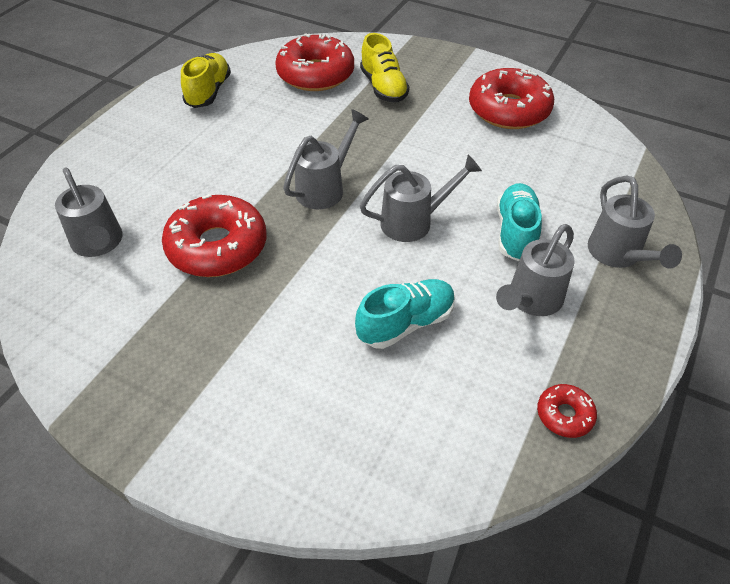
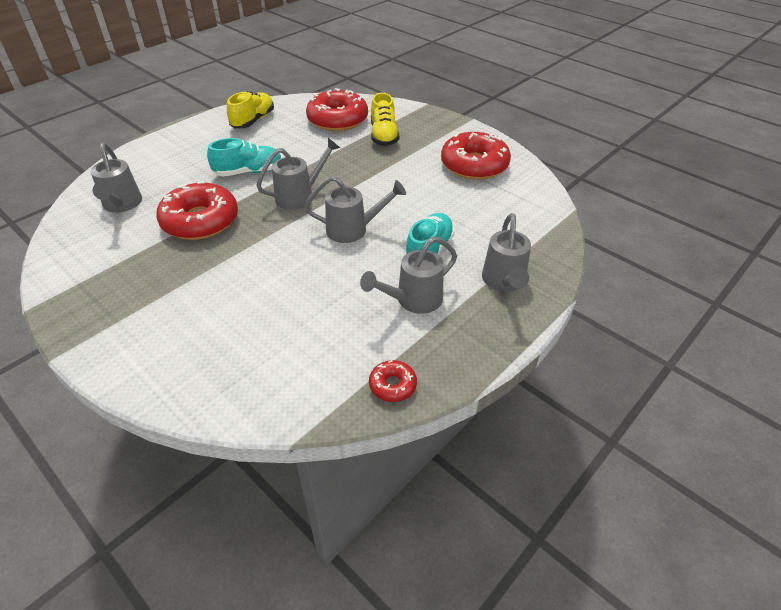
camera: 15 degrees right, 5 degrees down
(406, 323) = (306, 297): turquoise shoe -> turquoise shoe (249, 172)

